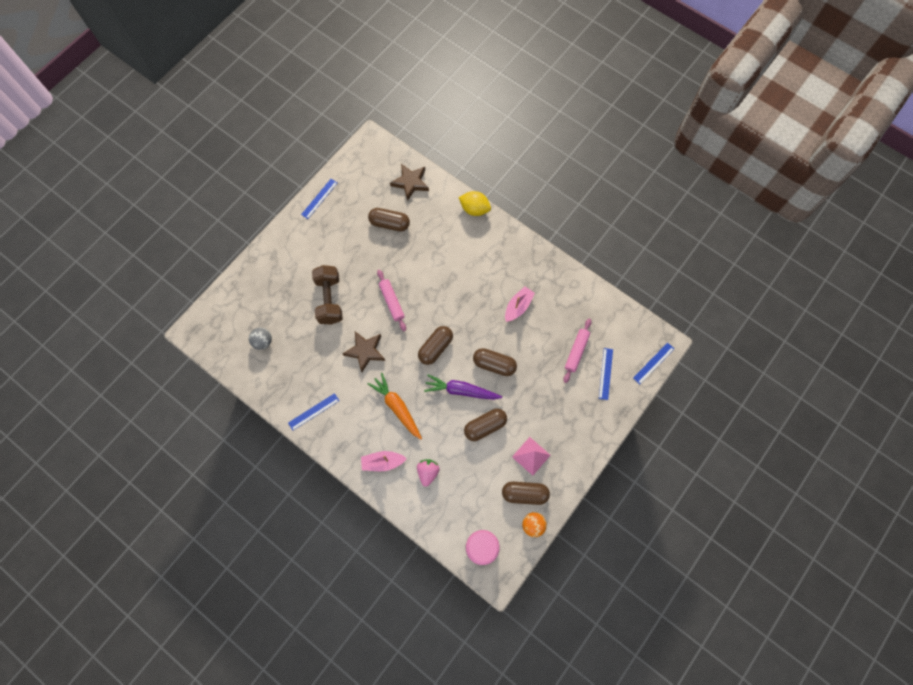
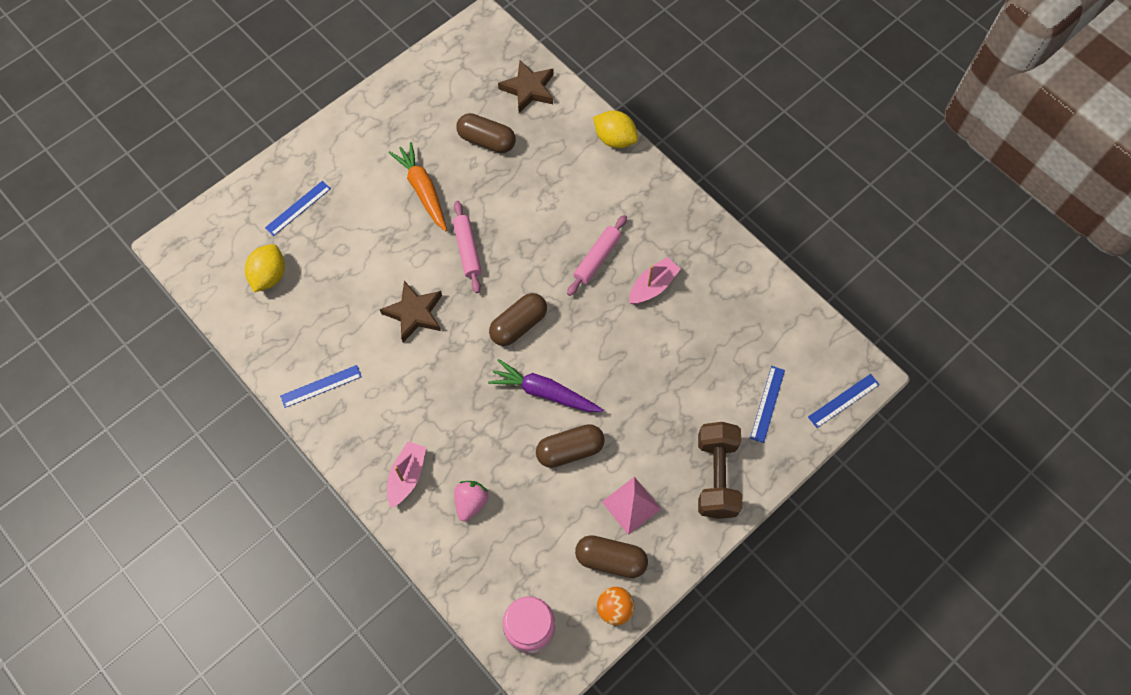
camera: 10 degrees right, 5 degrees down
(263, 342) = (269, 276): grey ball -> yellow lemon
(319, 198) = (393, 91): blue ruler -> blue ruler (298, 208)
(329, 300) = (377, 233): brown dumbbell -> brown dumbbell (716, 476)
(383, 462) = (407, 476): pink boat -> pink boat turned 105 degrees clockwise
(397, 407) = (444, 401): orange carrot -> orange carrot (423, 190)
(494, 364) = (601, 363): brown capsule -> none
(576, 352) = (728, 365): pink rolling pin -> pink rolling pin (597, 258)

